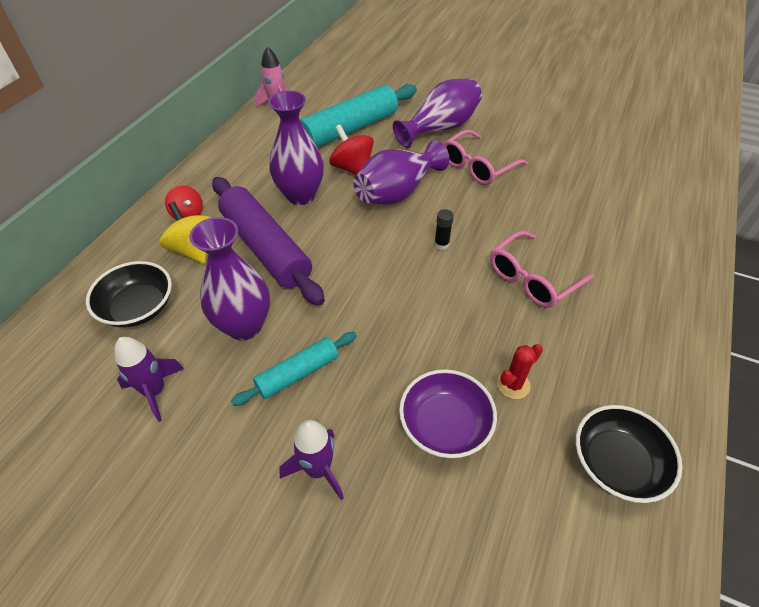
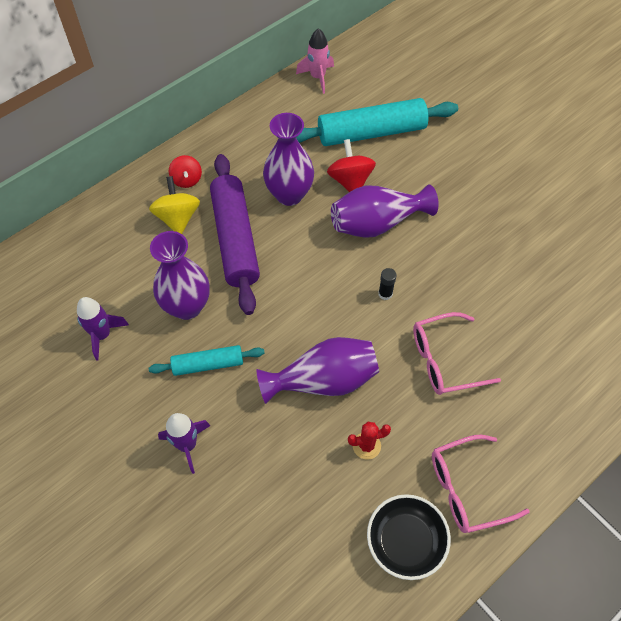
camera: 25 degrees right, 10 degrees up
(138, 308) = (116, 257): black bowl -> none
(440, 128) = (460, 162): purple vase -> purple vase (323, 380)
(445, 425) = (294, 453): purple bowl -> none
(478, 166) = (471, 221): pink glasses -> pink glasses (468, 488)

